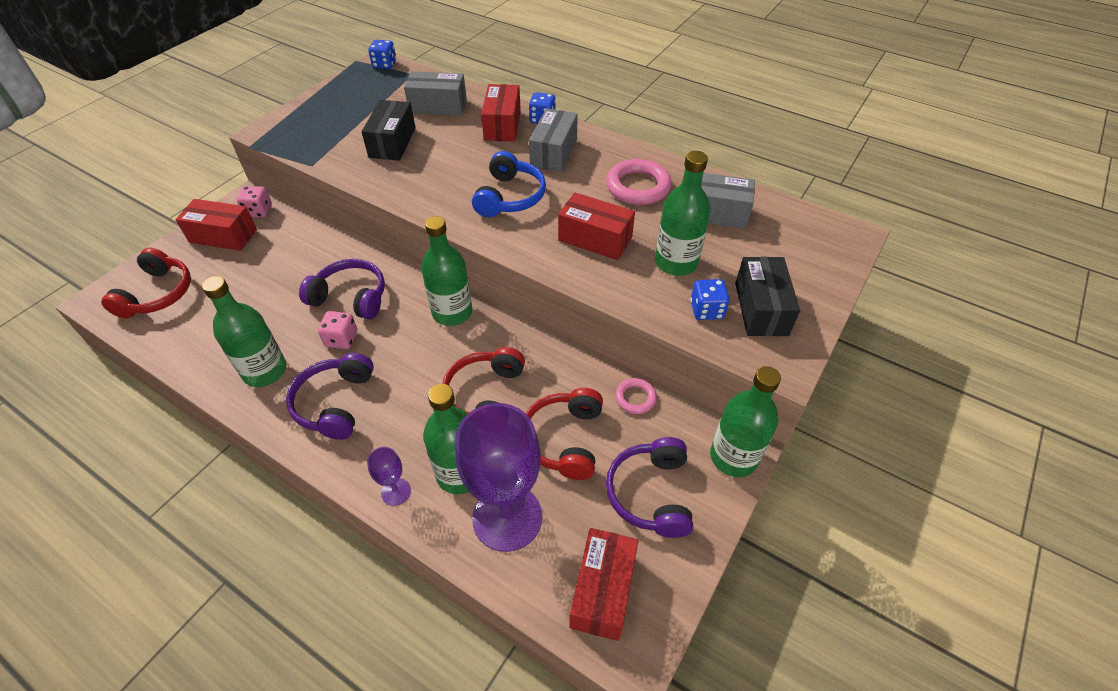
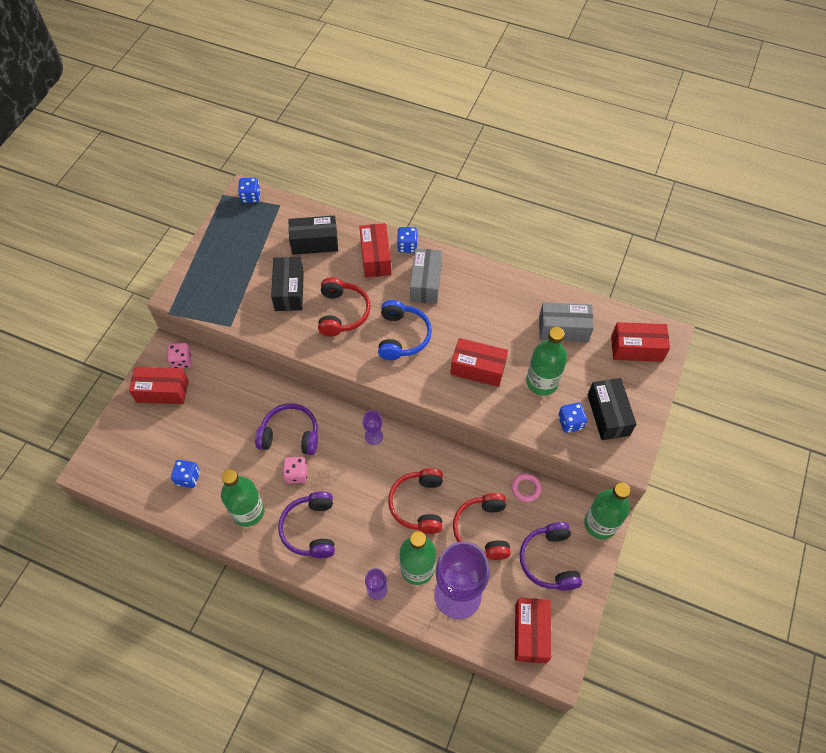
camera: 10 degrees left, 10 degrees up
(157, 294) = (133, 456): red headphones -> red headphones (342, 313)
(209, 324) = (188, 478): none -> blue dice
(438, 106) = (314, 242): grey box -> black box
(452, 312) = (373, 436): green bottle -> purple goblet
(638, 187) = (500, 310): pink ring -> none
(809, 243) = (636, 348): none -> red box

